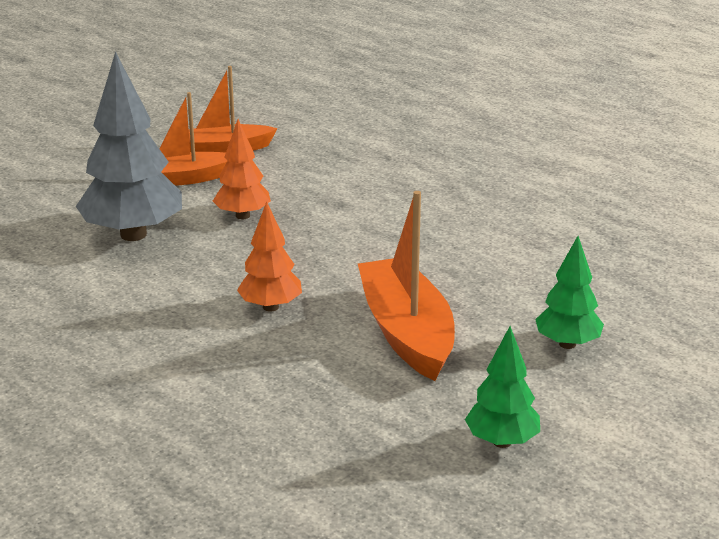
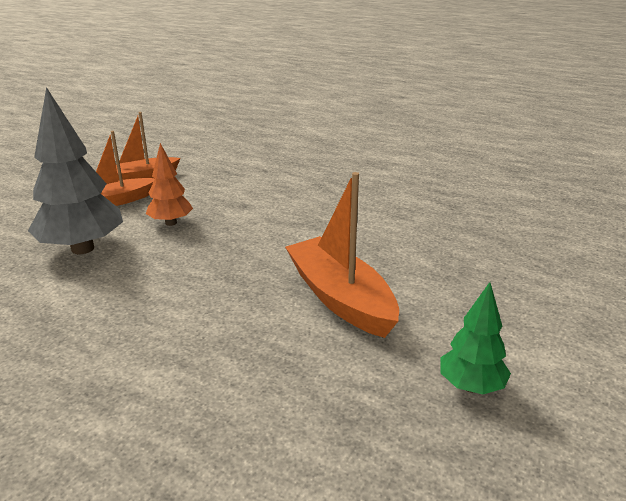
camera: 15 degrees left, 0 degrees up
(270, 307) = (218, 293): orange tree -> none
(567, 344) = (469, 288): green tree -> none

